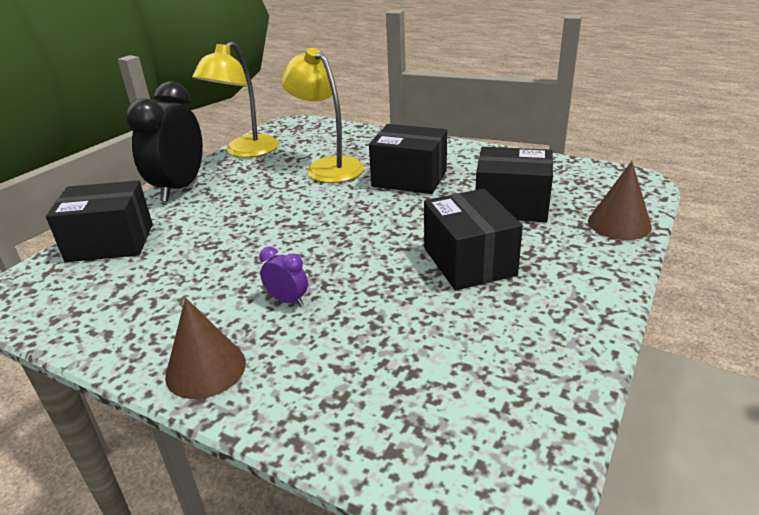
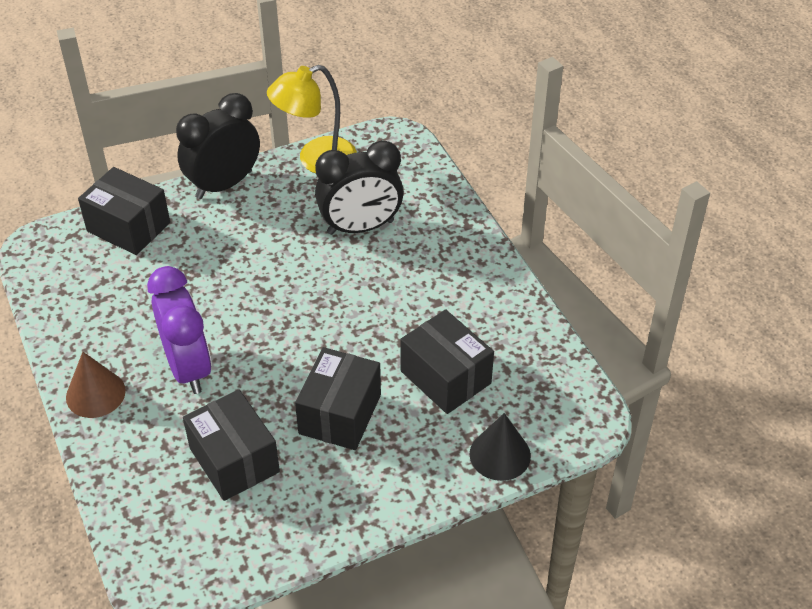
camera: 35 degrees right, 15 degrees up
(287, 300) = (188, 367): purple clock -> purple clock, size x2.31
(328, 166) = (360, 227): yellow lamp -> black clock
(409, 178) = (407, 288): black box -> black box (234, 460)
(619, 224) = (500, 454): brown cone -> black cone

